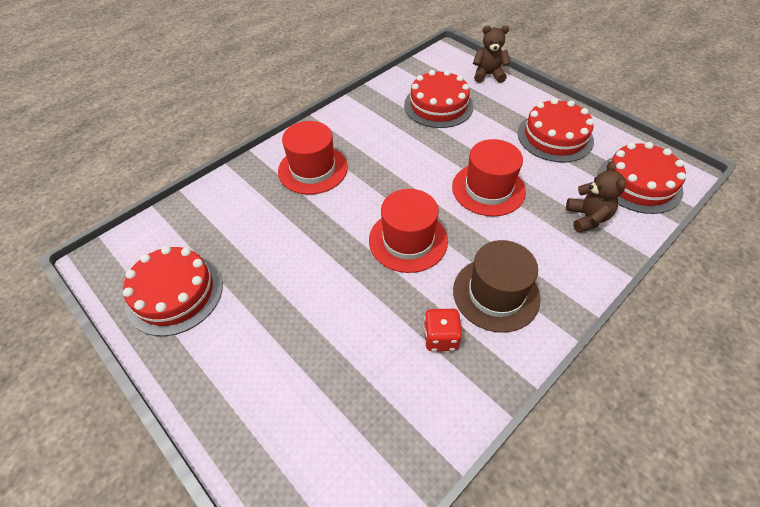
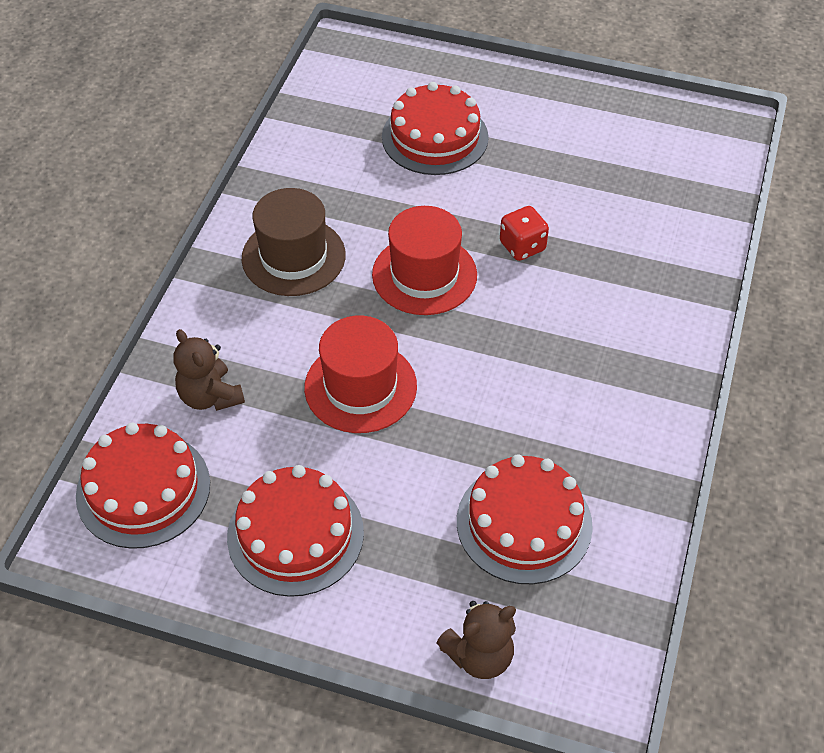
camera: 150 degrees right, 0 degrees up
(175, 293) = (622, 131): red cake -> red cake (435, 137)
(313, 169) = (618, 317): red hat -> none
(440, 338) = (331, 196): red dice -> red dice (522, 246)

